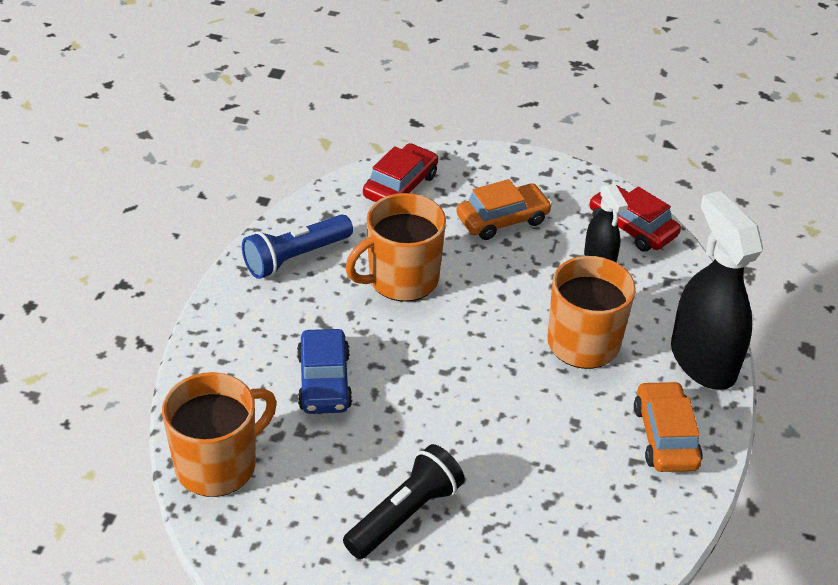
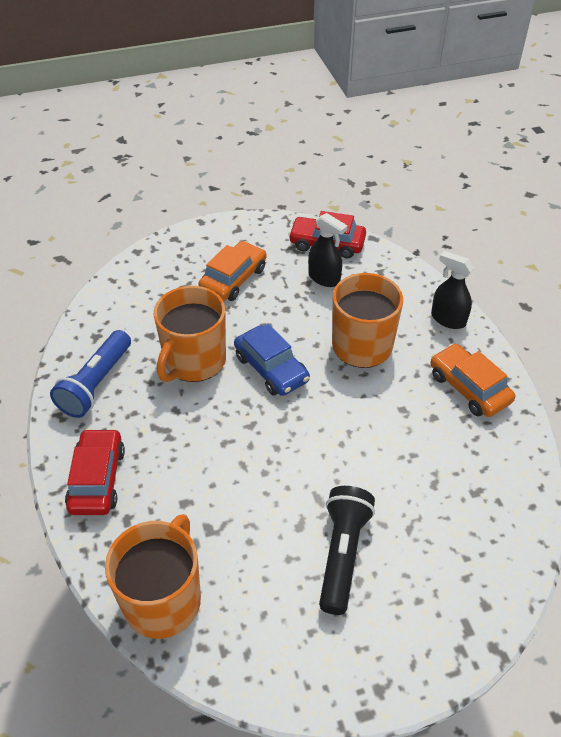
camera: 30 degrees left, 5 degrees up
(324, 381) = (197, 477): blue car -> blue car (271, 368)
(400, 186) = (137, 287): red car -> red car (97, 479)
(702, 360) = (448, 319): black spray bottle -> black spray bottle, size x0.53

